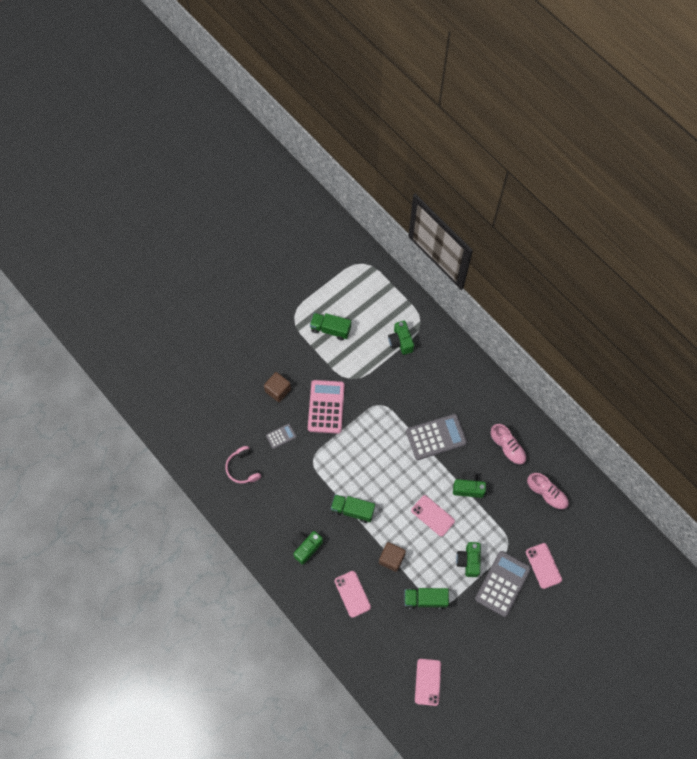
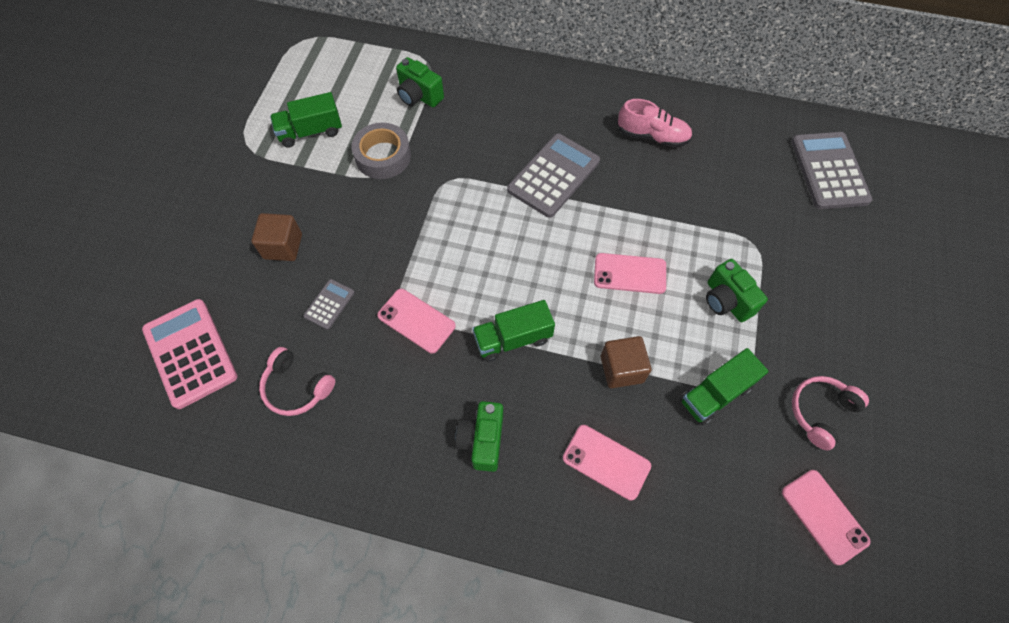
camera: 35 degrees left, 5 degrees down
(326, 407) = (371, 227): pink calculator -> pink calculator (190, 353)
(357, 368) = (383, 156): none -> grey tape
(466, 641) = (820, 412): none -> pink headphones
(468, 488) = (645, 210): green camera -> none
(502, 583) = (794, 300): grey calculator -> grey calculator (829, 171)
(543, 565) = (821, 243): pink phone -> pink phone (416, 321)
(546, 494) = (745, 159): pink shoe -> none

